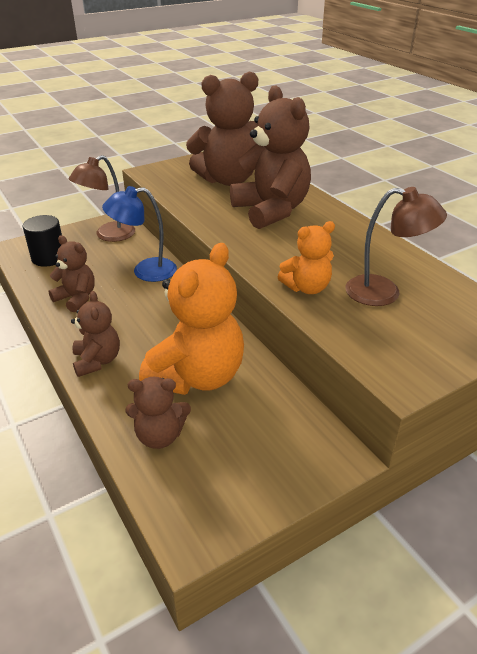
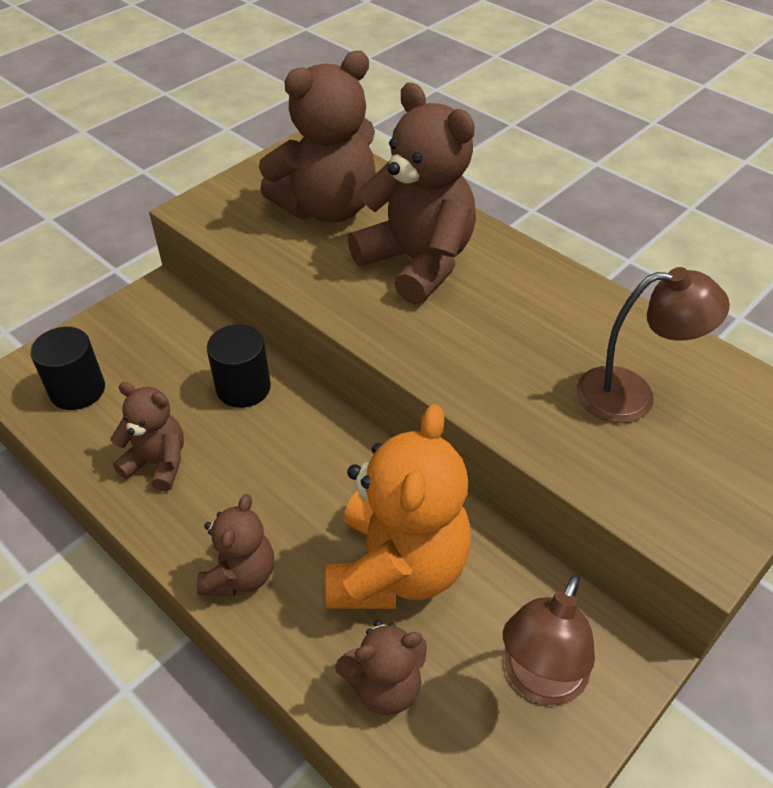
camera: 15 degrees left, 10 degrees up
(97, 361) = (240, 575): brown teddy bear -> brown teddy bear turned 45 degrees clockwise
(108, 235) = (156, 326): brown lamp -> brown lamp (539, 681)
(145, 271) = (243, 388): blue lamp -> black cylinder
(307, 288) = (525, 407): orange teddy bear -> none

